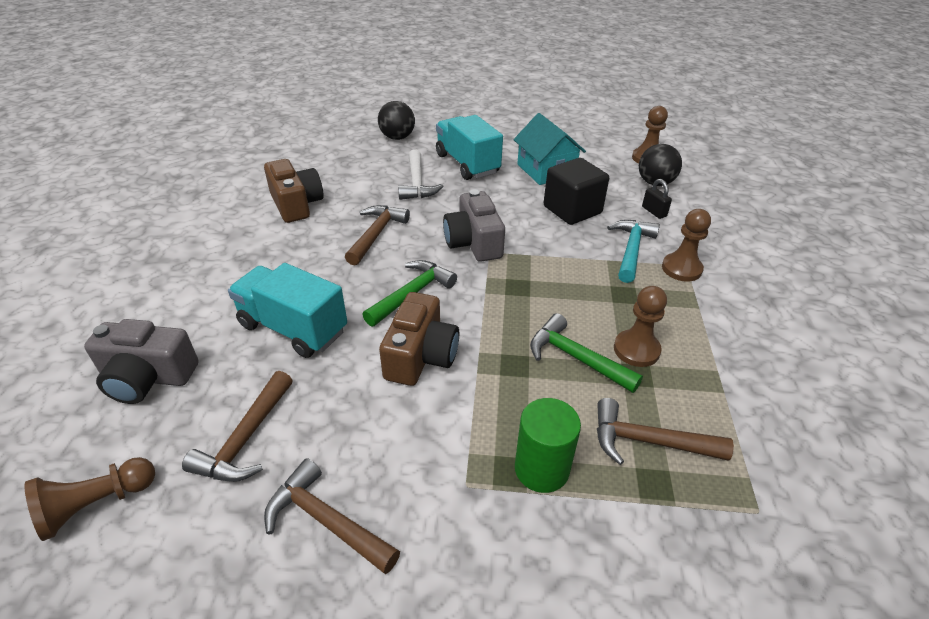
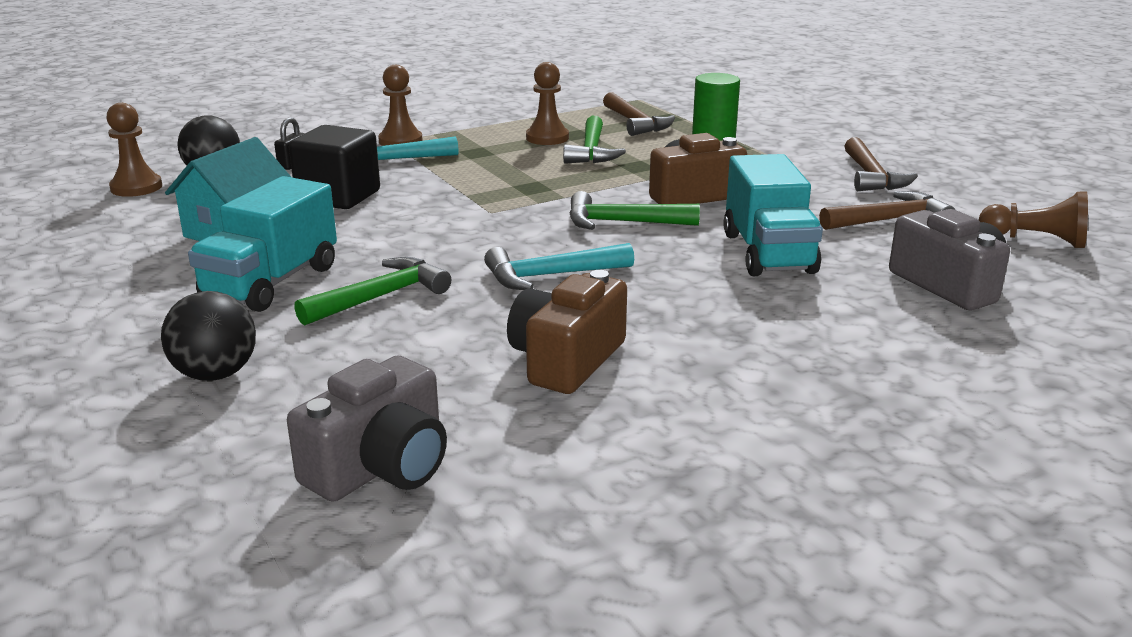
camera: 125 degrees left, 15 degrees down
(376, 234) = (550, 276): brown hammer -> turquoise hammer
(417, 183) = (380, 297): white hammer -> green hammer
(473, 242) = (484, 223): grey camera -> grey camera (380, 466)

